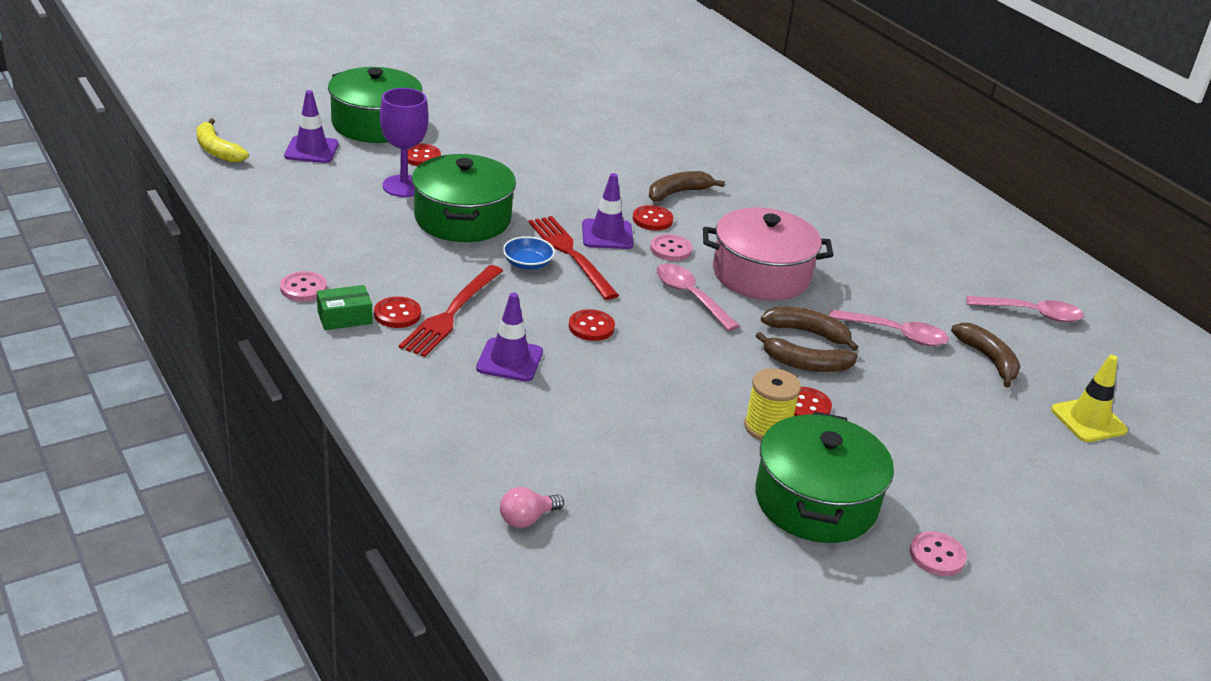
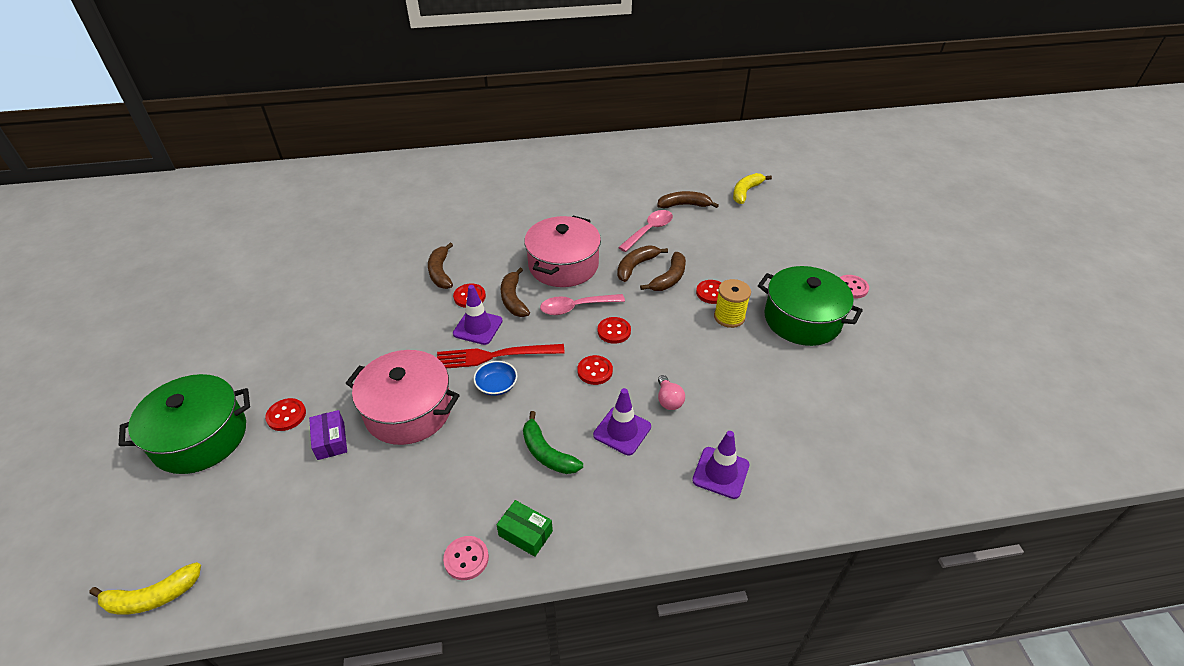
camera: 65 degrees left, 10 degrees up
(311, 150) = (214, 503): purple traffic cone -> purple traffic cone (720, 472)
(344, 317) = (525, 533): green box -> green box turned 60 degrees counterclockwise
(397, 314) = (535, 492): red button -> red button (614, 331)
(404, 186) = (331, 440): purple goblet -> purple box
(451, 313) = (547, 453): red fork -> green banana
(462, 218) = (408, 410): green pot -> pink pot
(527, 519) = (807, 469): pink light bulb -> pink light bulb (668, 400)
(670, 249) = (513, 299): pink button -> brown banana
(1031, 314) = (646, 174): pink spoon -> none
(1088, 420) = (746, 192): yellow traffic cone -> yellow banana

